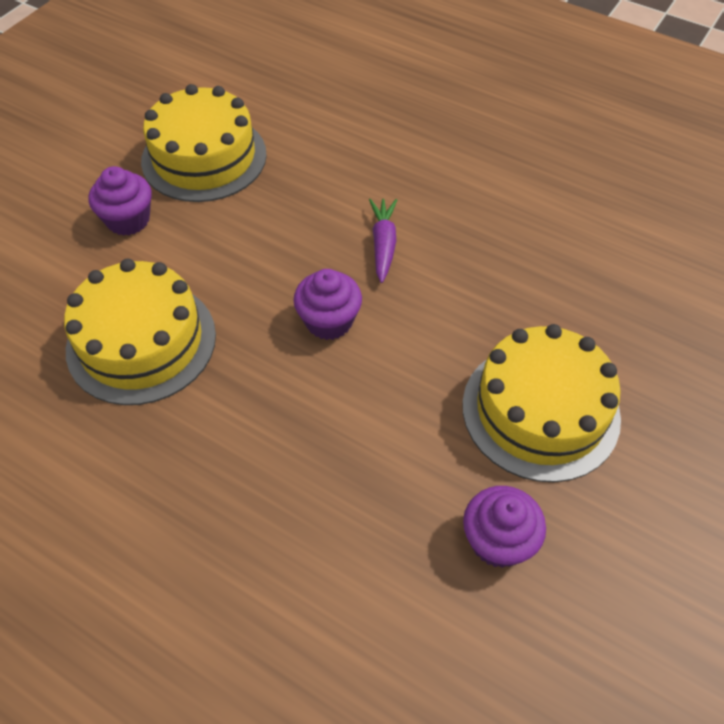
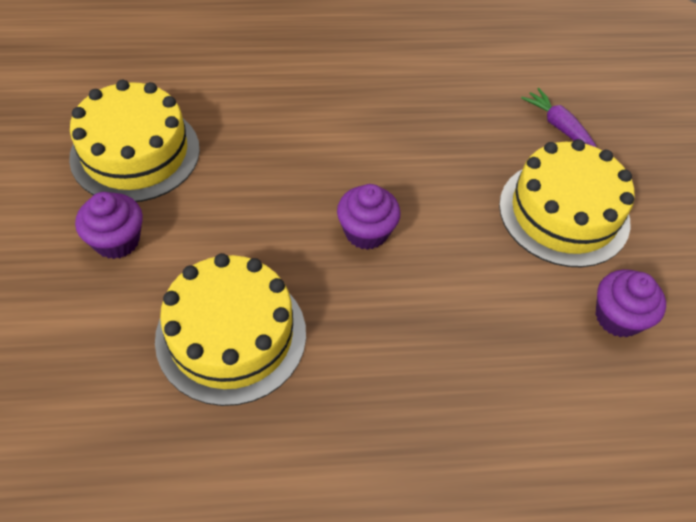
camera: 40 degrees left, 0 degrees up
(383, 244) = (351, 151): purple carrot -> purple carrot (558, 126)

